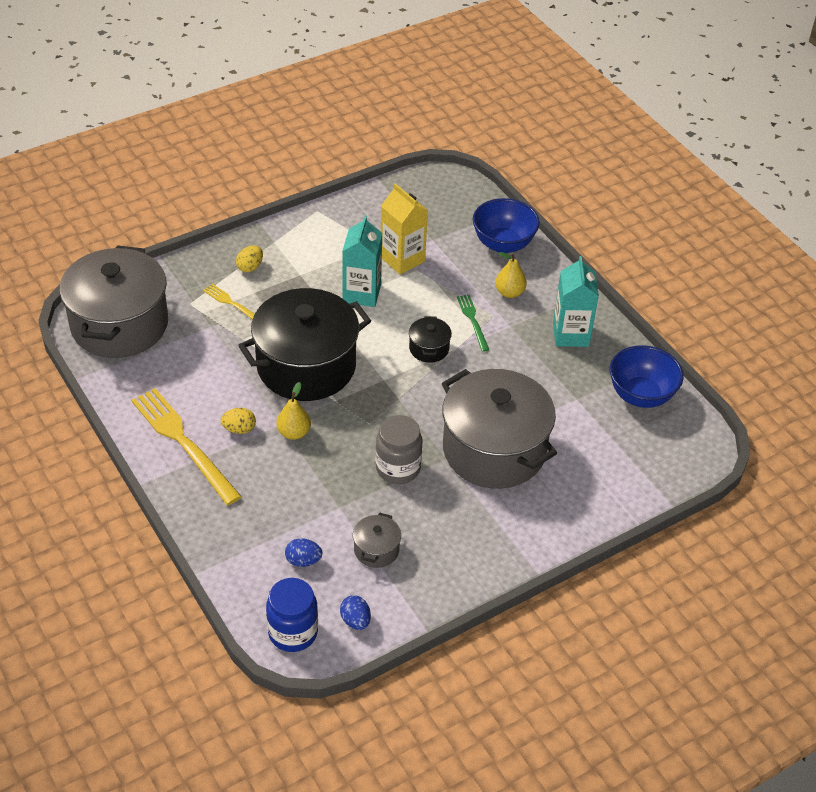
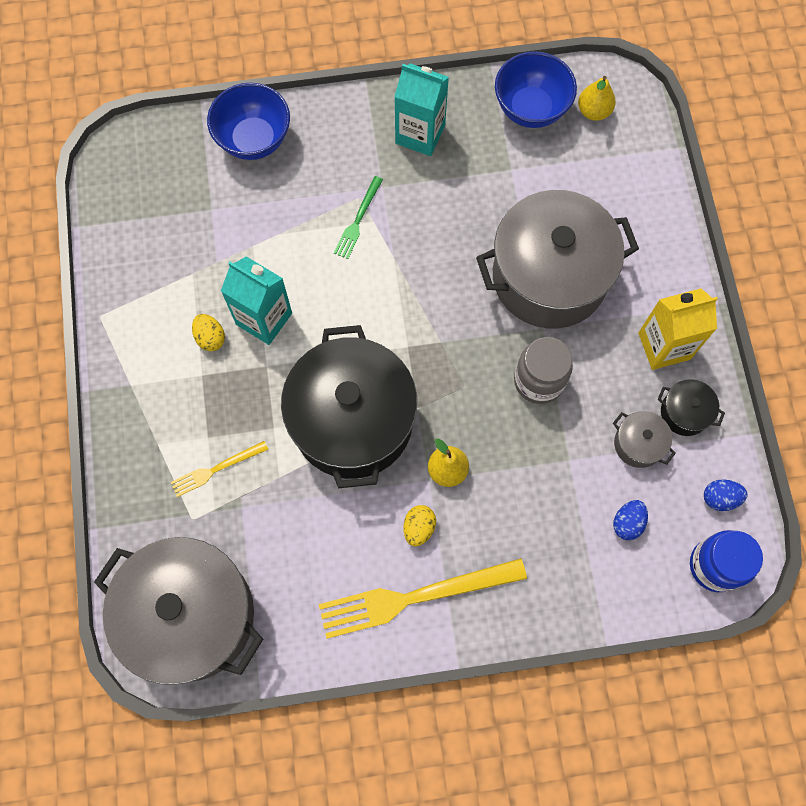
camera: 65 degrees left, 25 degrees up
(250, 267) = (162, 428): yellow egg -> yellow egg (210, 338)
(402, 259) = (228, 254): yellow carton -> yellow carton (664, 346)
(429, 348) = (381, 282): black pot -> black pot (684, 412)
(472, 320) = (358, 220): green fork -> green fork turned 75 degrees counterclockwise
(509, 292) = (332, 166): yellow pear -> yellow pear (593, 111)

